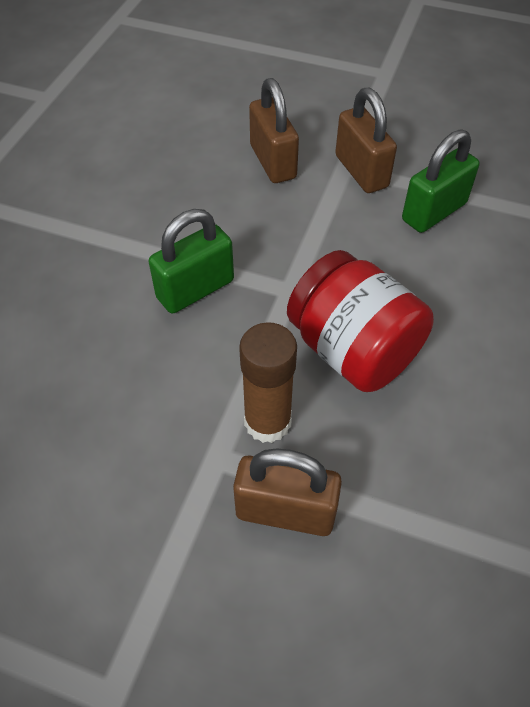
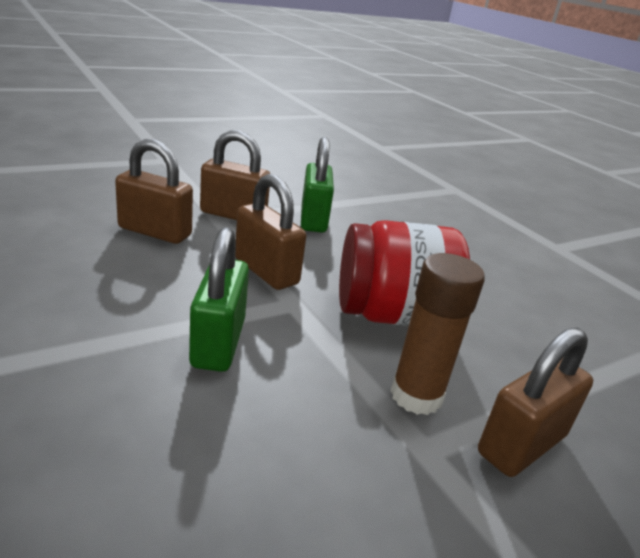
camera: 55 degrees left, 25 degrees down
(308, 247) = (266, 271): none -> brown padlock

